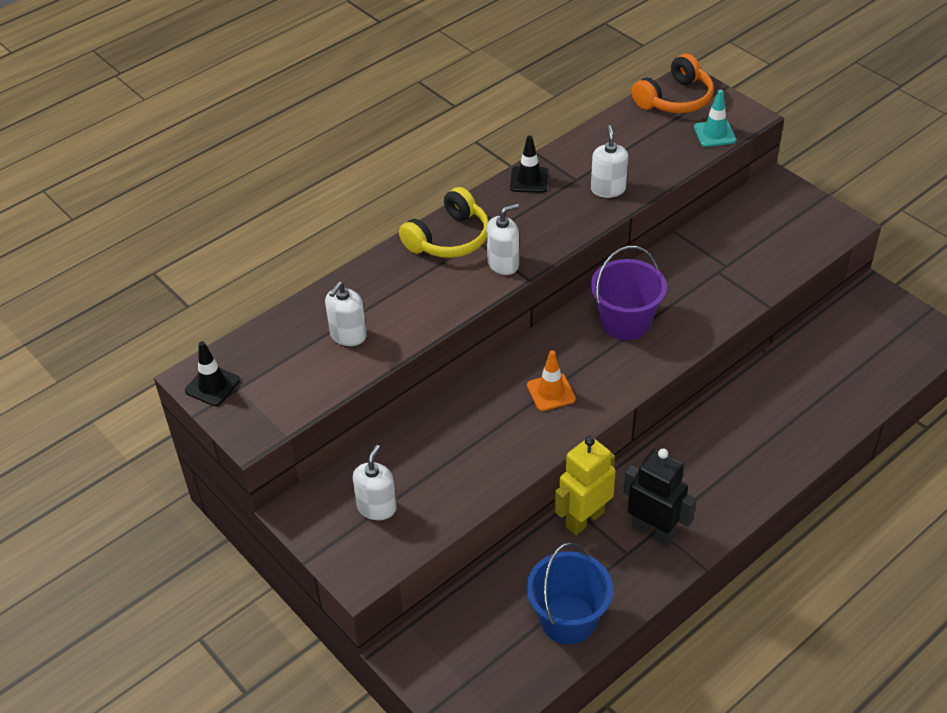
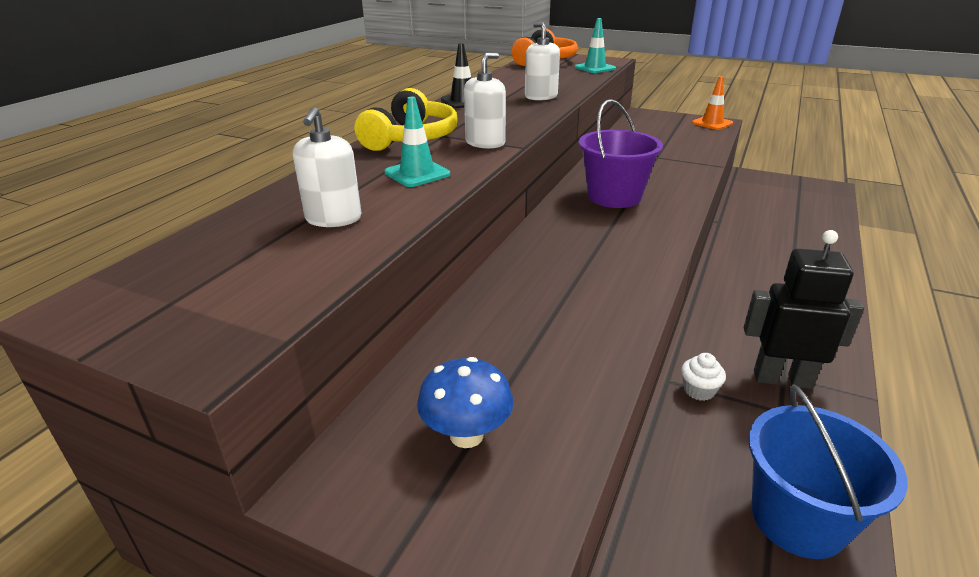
camera: 25 degrees left, 15 degrees down
(212, 386) = (118, 310): black traffic cone -> none
(377, 507) = (466, 435): white soap dispenser -> blue mushroom
(427, 295) = (417, 173): none -> turquoise traffic cone
(551, 392) = (595, 257): orange traffic cone -> orange traffic cone (712, 123)
(584, 519) = (699, 390): yellow robot -> white cupcake

